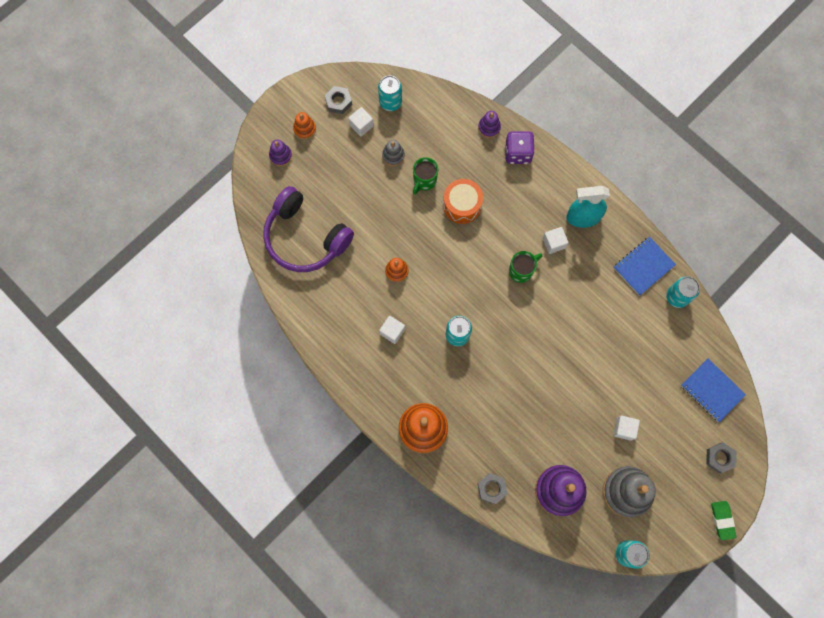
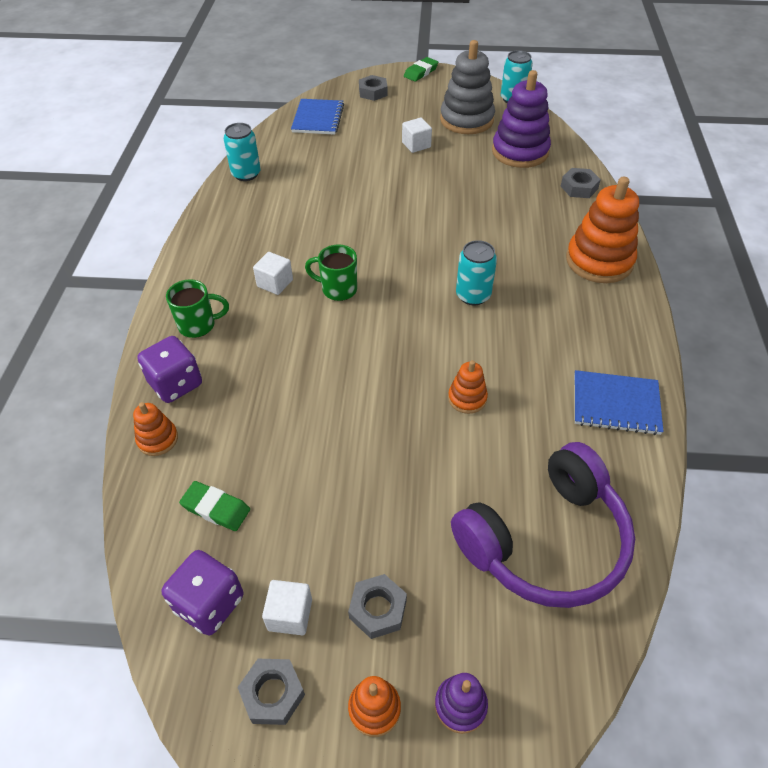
camera: 130 degrees left, 25 degrees down
(305, 238) = (546, 541): purple headphones -> purple headphones turned 60 degrees clockwise
(336, 156) = (378, 609): none -> grey nut
(390, 102) = (209, 603): turquoise can -> purple dice
(392, 331) = (541, 351): white cube -> none
(393, 156) = (305, 525): grey stacking toy -> none
(424, 181) = (310, 457): green mug -> green mug (198, 325)
(431, 129) = (216, 508): none -> green eraser
(462, 205) = (307, 392): orange drum -> none
(489, 127) = (157, 439): purple stacking toy -> orange stacking toy
(583, 217) = (217, 278): turquoise spray bottle -> none
(643, 266) = (234, 208): blue notebook -> blue notebook (615, 404)

